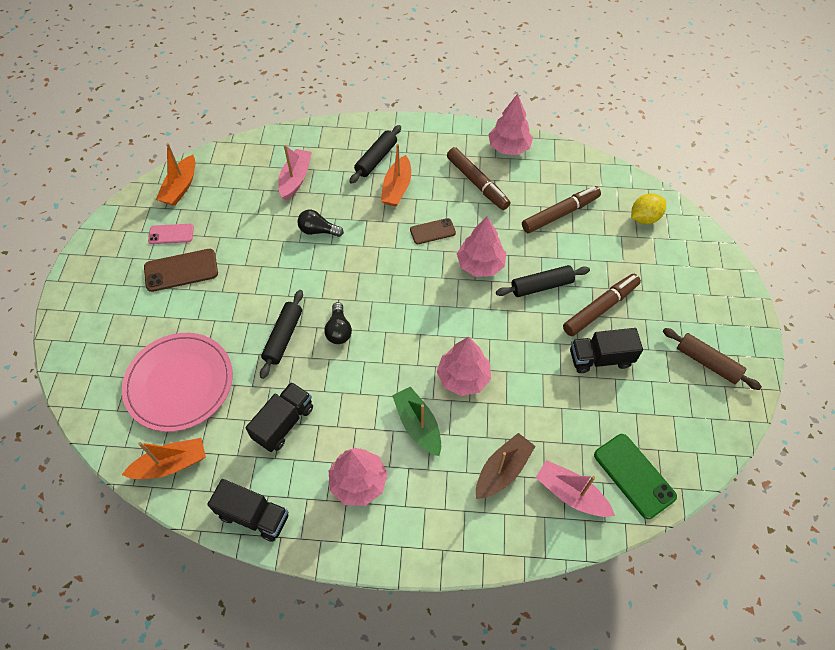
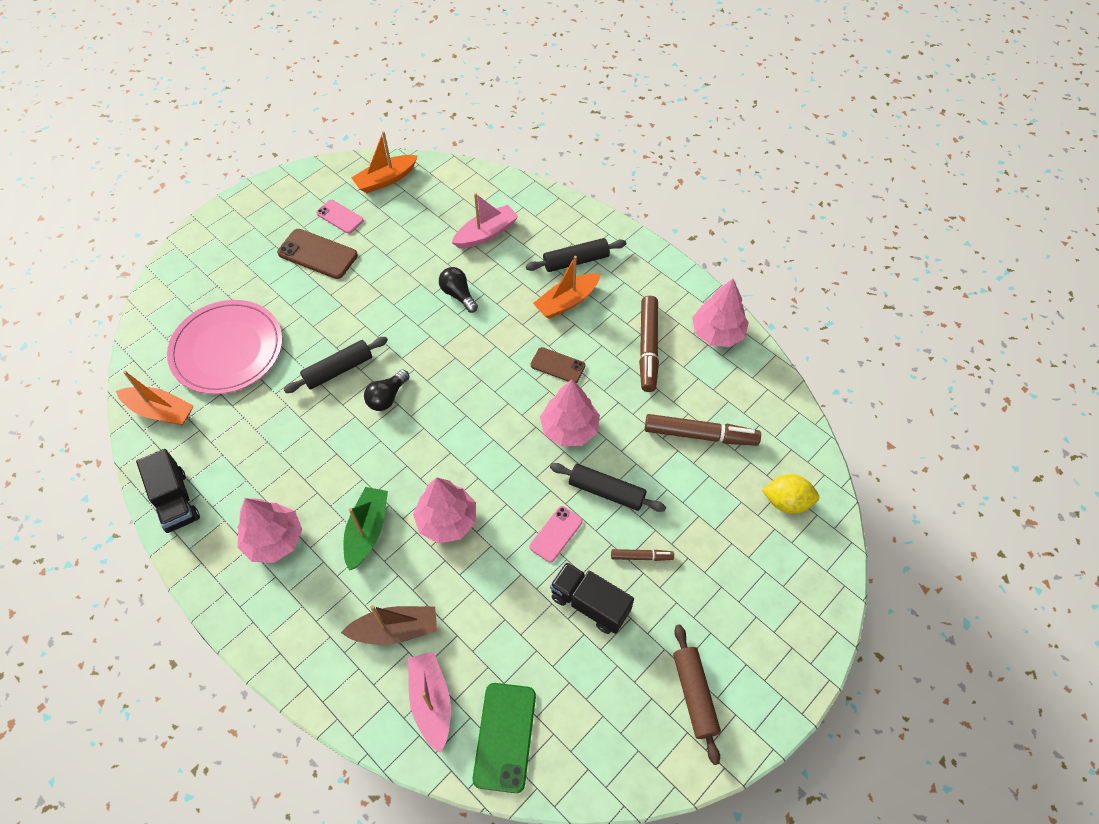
camera: 40 degrees right, 0 degrees up
(284, 423) = (268, 443): black truck -> none
(538, 333) = (556, 534): none -> pink phone
(600, 308) = (641, 557): brown marker -> brown marker, size x0.51

